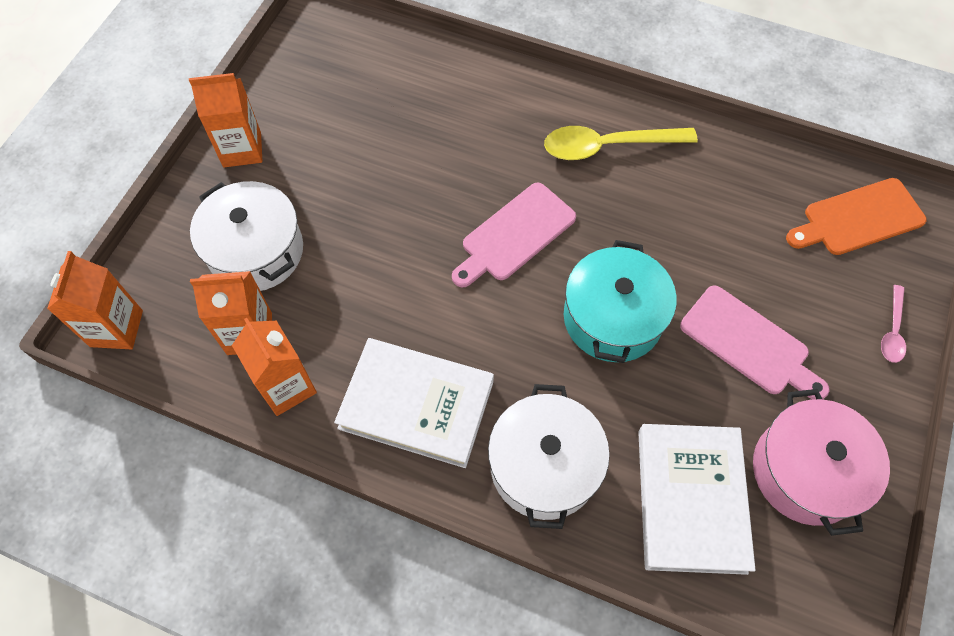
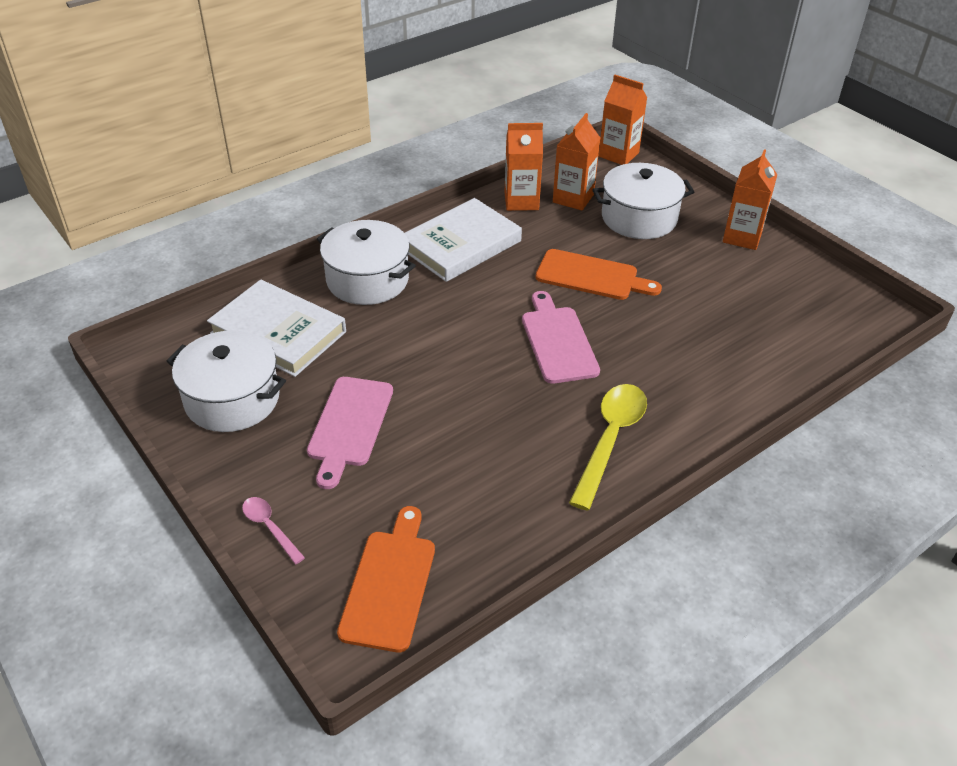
camera: 120 degrees right, 20 degrees down
(393, 251) = (591, 276): none -> orange cutting board
(612, 318) = (440, 360): turquoise pot -> none
(749, 343) = (349, 425): pink cutting board -> pink cutting board turned 60 degrees counterclockwise
(806, 471) = (232, 399): pink pot -> white pot

